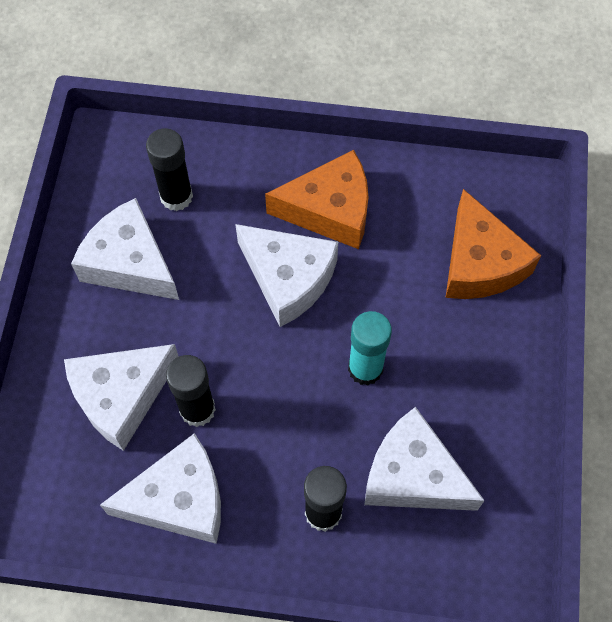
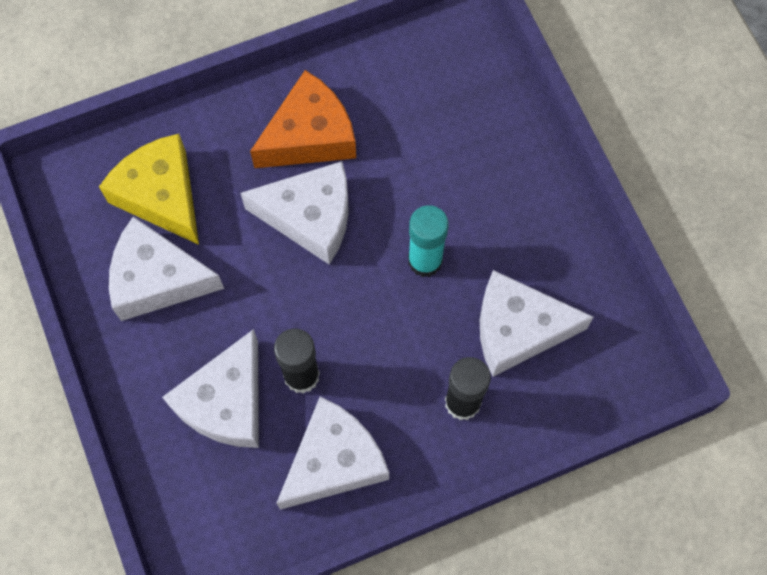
camera: 30 degrees left, 5 degrees up
(176, 196) = (161, 195): black glue stick -> yellow cheese
(480, 263) = (468, 115): orange cheese -> none

